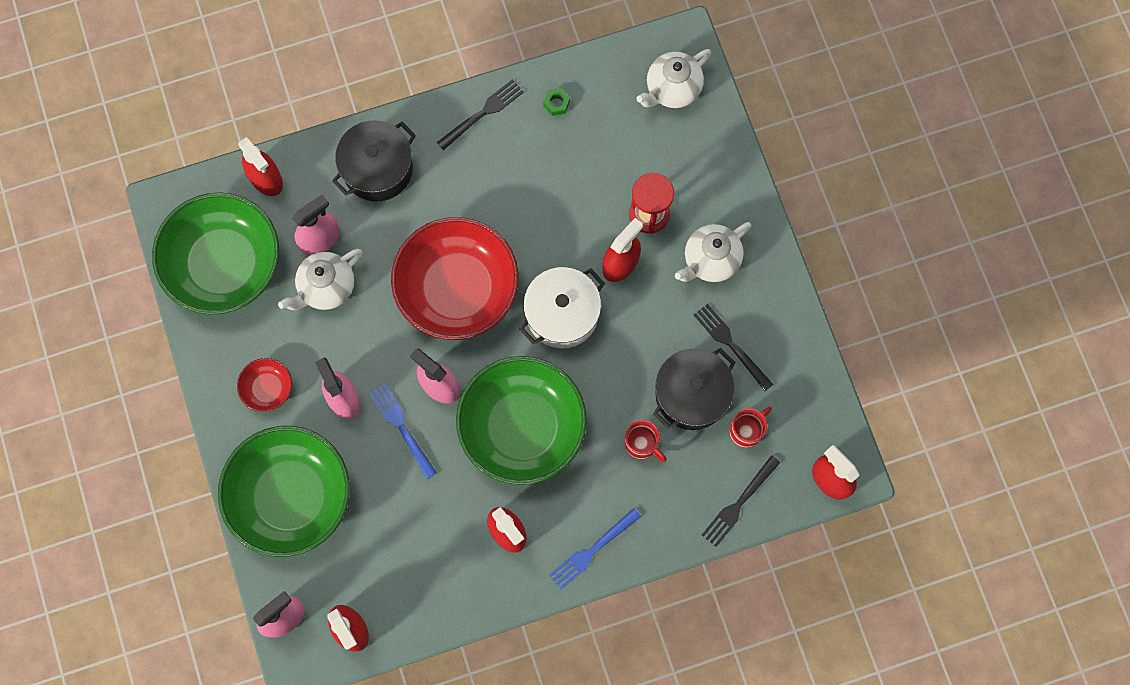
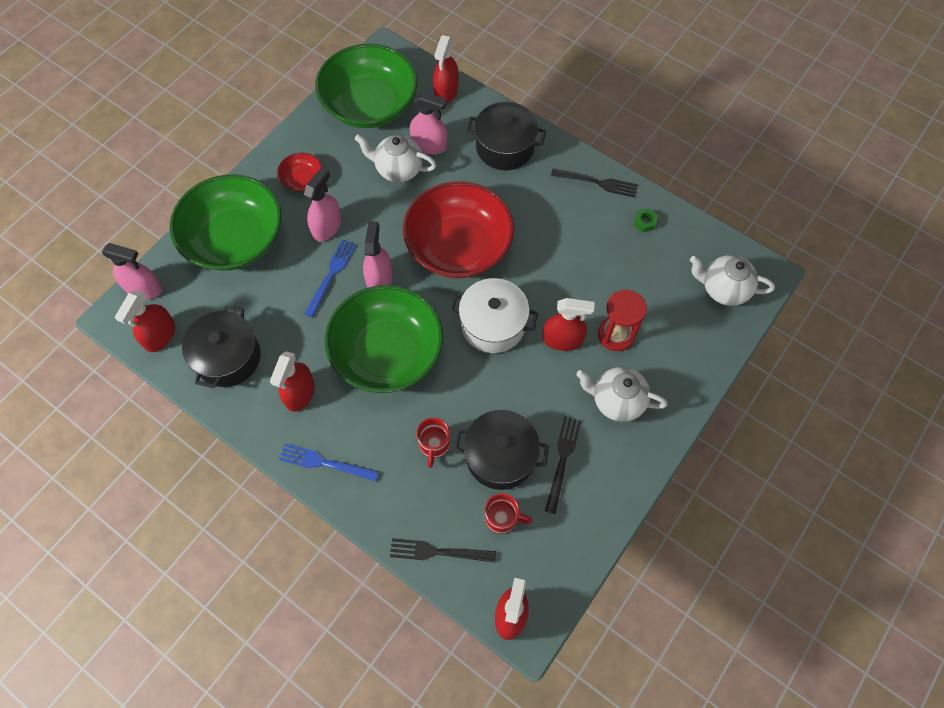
camera: 55 degrees right, 10 degrees down
(422, 577) = (228, 357): none -> black pot

